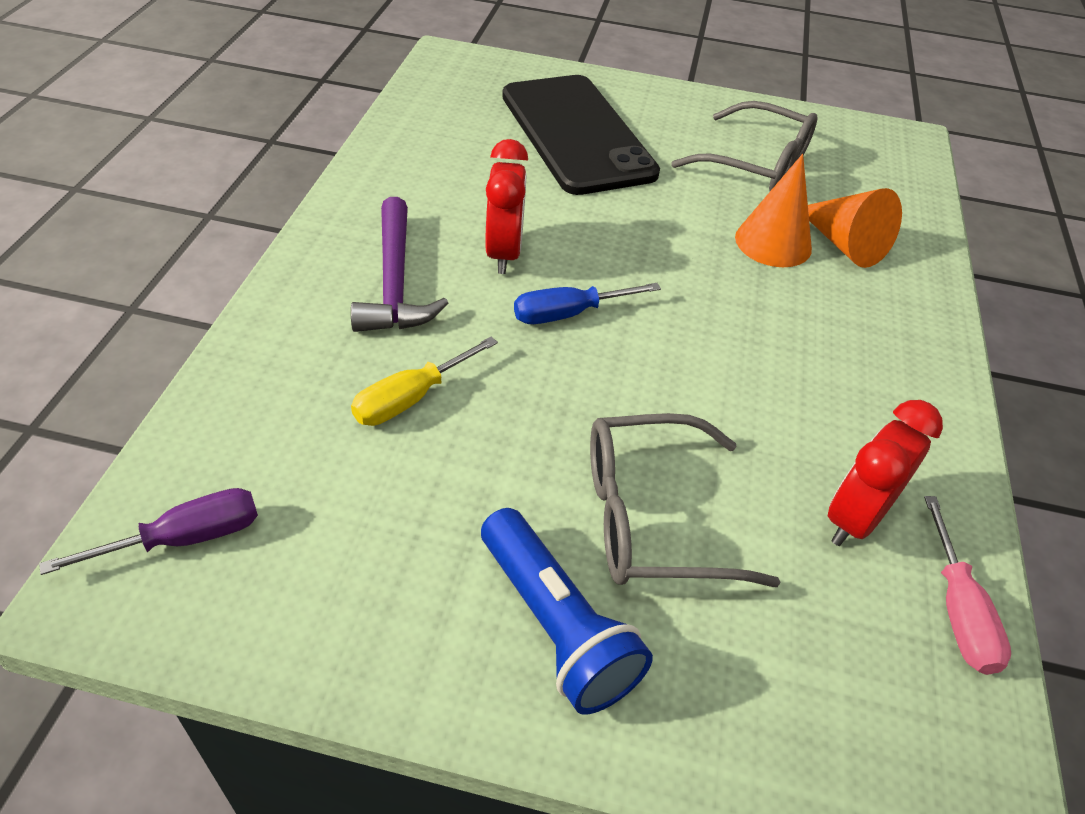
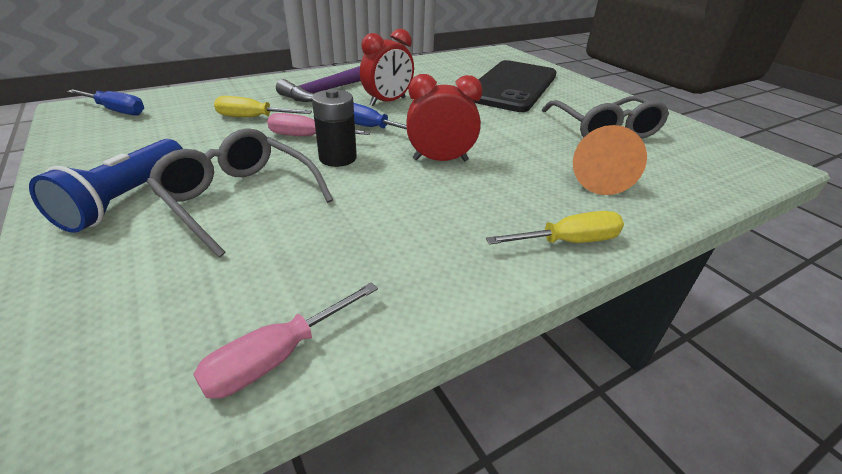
camera: 50 degrees right, 10 degrees down
(183, 539) = (116, 110): purple screwdriver -> blue screwdriver
(537, 379) = (308, 137): none -> pink screwdriver
(626, 386) = (338, 158): none -> black battery
(773, 242) = (544, 156): orange cone -> none
(855, 518) = (325, 270): red clock -> red clock (440, 160)
(928, 341) = (567, 242): none -> yellow screwdriver

